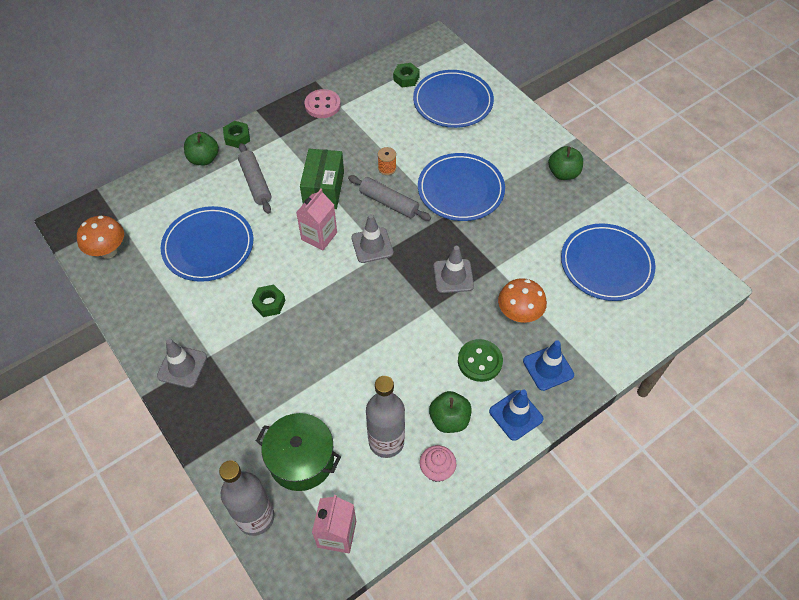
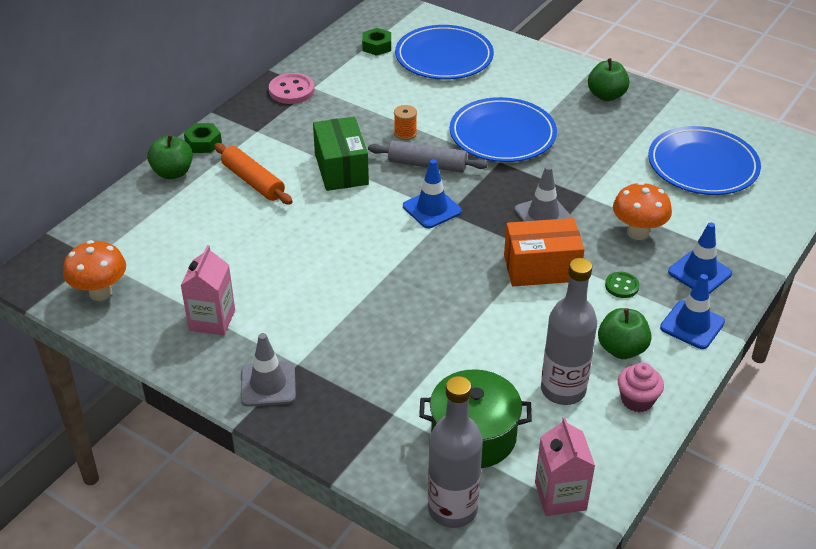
camera: 20 degrees left, 15 degrees down
(208, 246) = (230, 257): blue plate -> none
(255, 183) = (253, 181): grey rolling pin -> orange rolling pin
(269, 303) = (341, 294): green nut -> none
(319, 236) = (363, 215): pink carton -> pink carton (212, 320)
(372, 245) = (432, 209): grey traffic cone -> blue traffic cone
(426, 325) = (541, 268): none -> orange box
(480, 361) = (621, 286): green button -> green button, size x0.61

